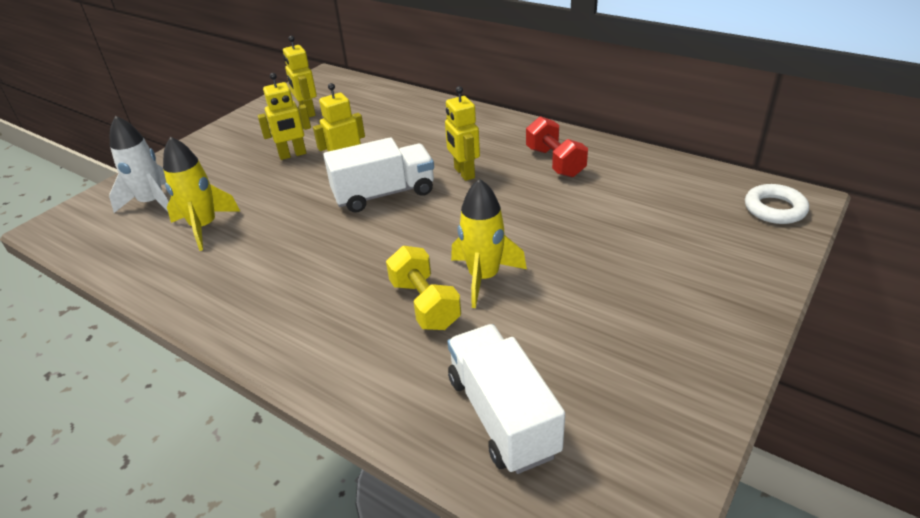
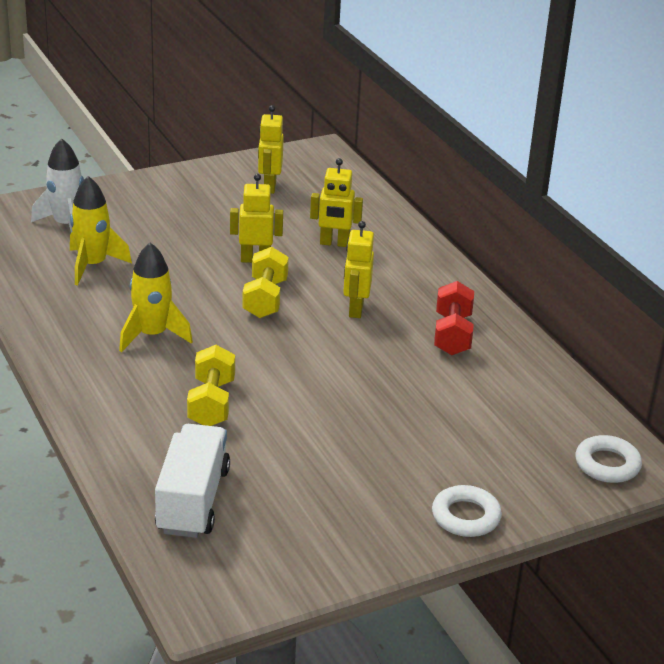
camera: 25 degrees right, 5 degrees down
(292, 155) = (218, 227): yellow robot -> yellow robot (334, 243)
(384, 194) = (265, 299): white truck -> yellow dumbbell
(484, 277) = (278, 404): yellow rocket -> yellow rocket (152, 335)
(738, 303) = (466, 516): none -> white ring

